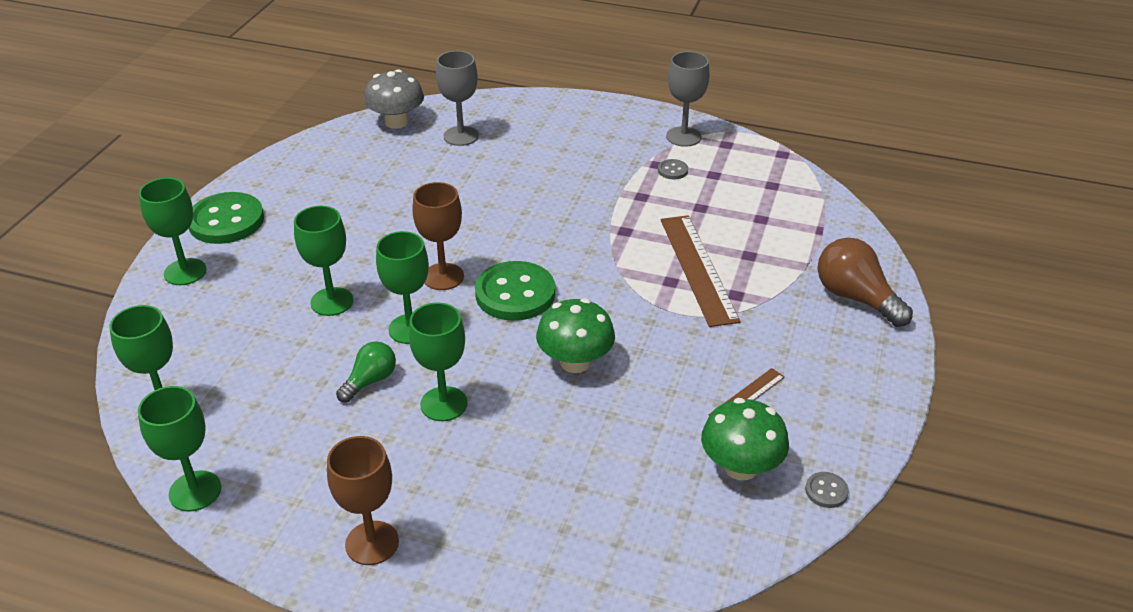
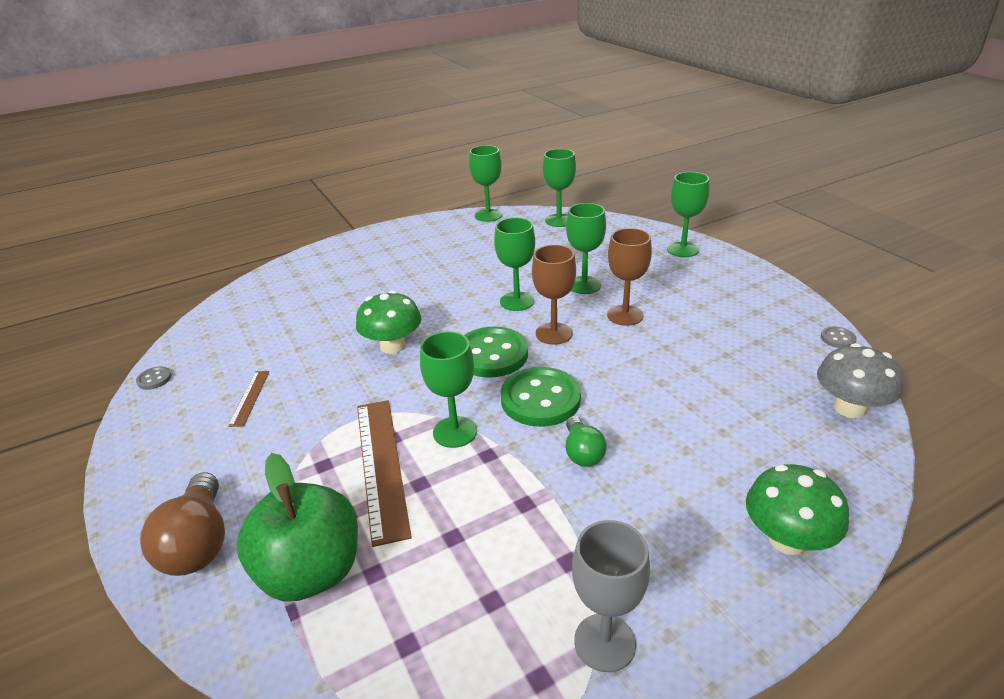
camera: 135 degrees right, 5 degrees down
(226, 221) = (734, 276): green button -> green button (540, 399)
(370, 381) = (491, 274): green light bulb -> green light bulb (582, 452)
(372, 543) = (388, 242): brown goblet -> brown goblet (625, 315)
(443, 404) = (437, 288): green goblet -> green goblet (455, 432)
(461, 136) = (780, 438): grey goblet -> none
(672, 170) = (542, 567): grey button -> grey button (837, 338)
(698, 269) = (381, 465): brown ruler -> brown ruler turned 45 degrees clockwise
(740, 467) = (223, 359): green mushroom -> green mushroom (787, 539)
(795, 240) = (311, 571): none -> green apple
(856, 298) = (198, 543): brown light bulb -> brown light bulb turned 75 degrees clockwise

